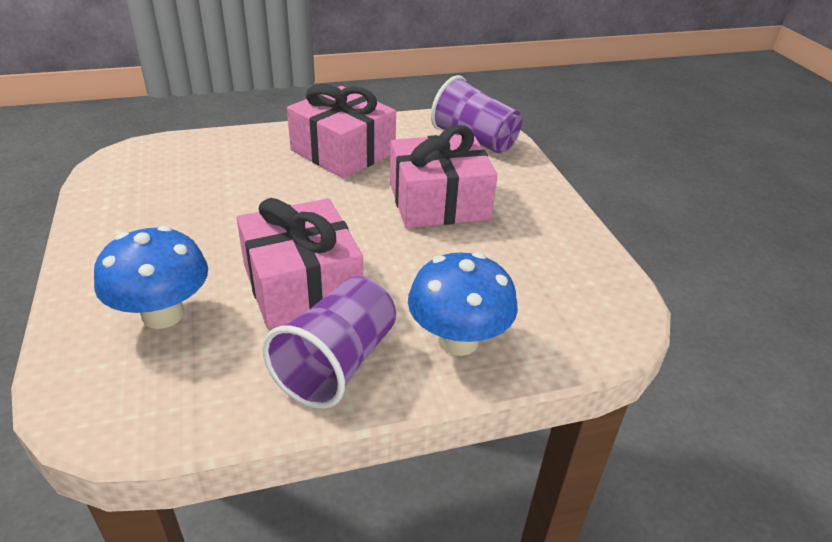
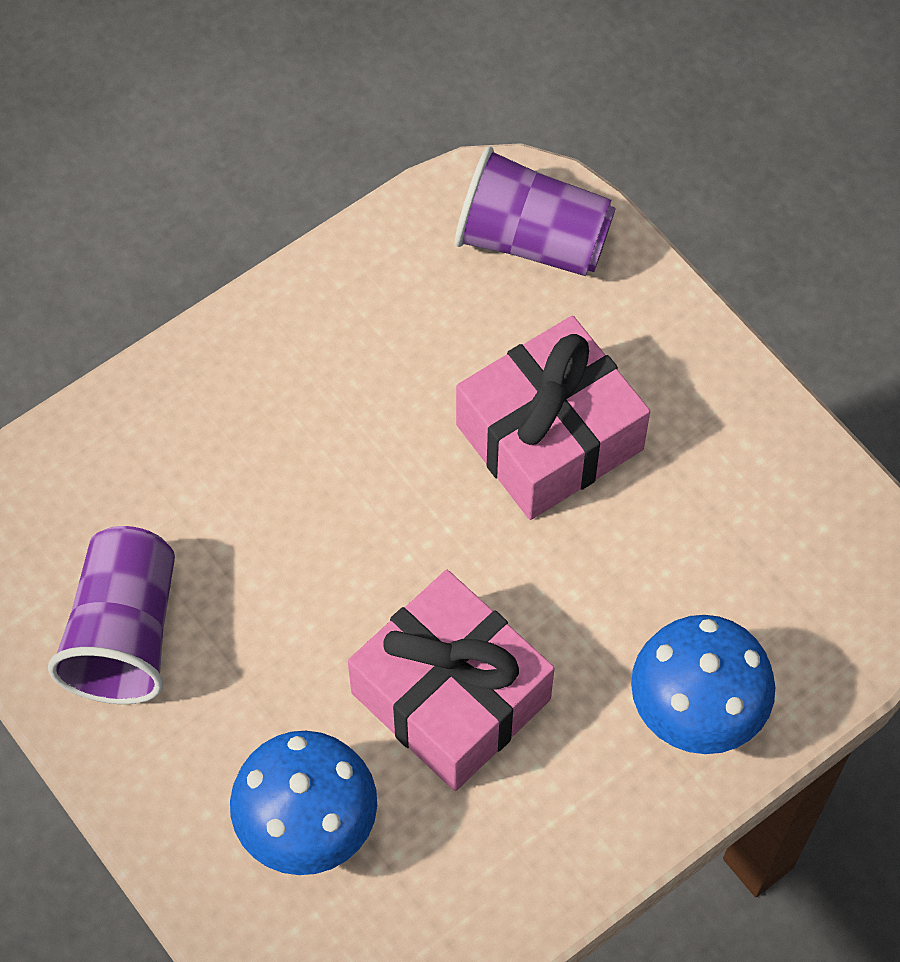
camera: 20 degrees left, 25 degrees up
(337, 363) = (570, 808): purple cup -> purple cup (125, 633)
(343, 151) = (336, 366): pink gift -> none

